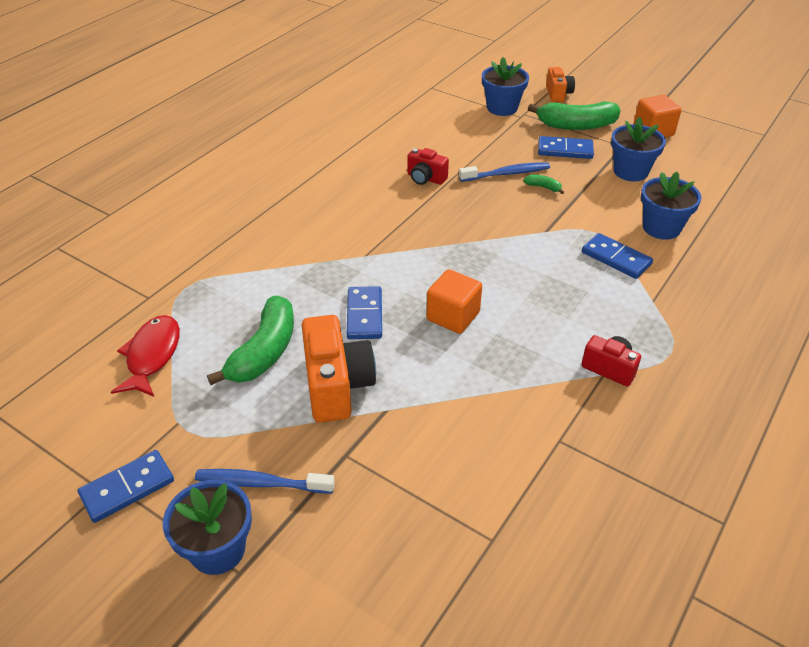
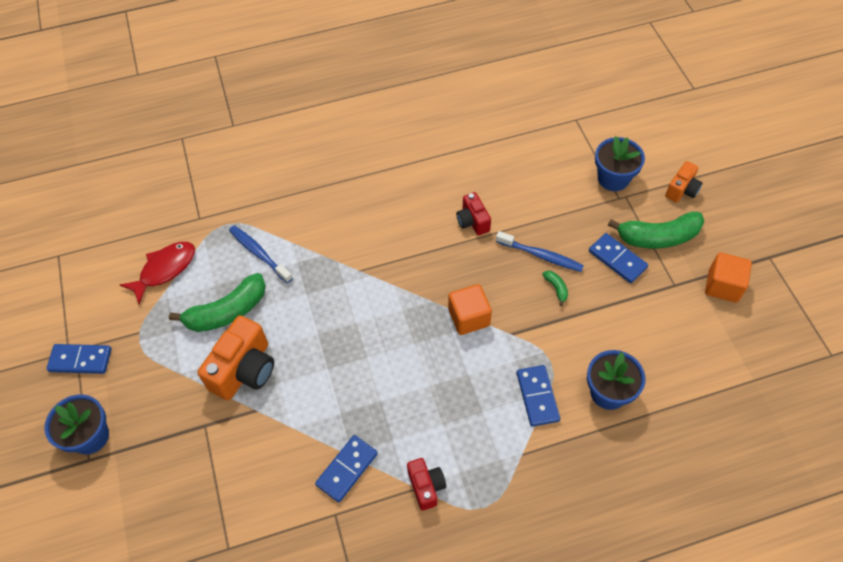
camera: 40 degrees right, 15 degrees up
(261, 483) = (145, 410): blue toothbrush -> blue toothbrush (259, 254)
(364, 315) = (311, 324): blue domino -> blue domino (347, 469)
(453, 316) = (366, 366): orange cube -> orange cube (469, 317)
(576, 125) = (658, 237): green banana -> green banana turned 45 degrees counterclockwise
(630, 171) = (649, 318): blue flower pot -> none

